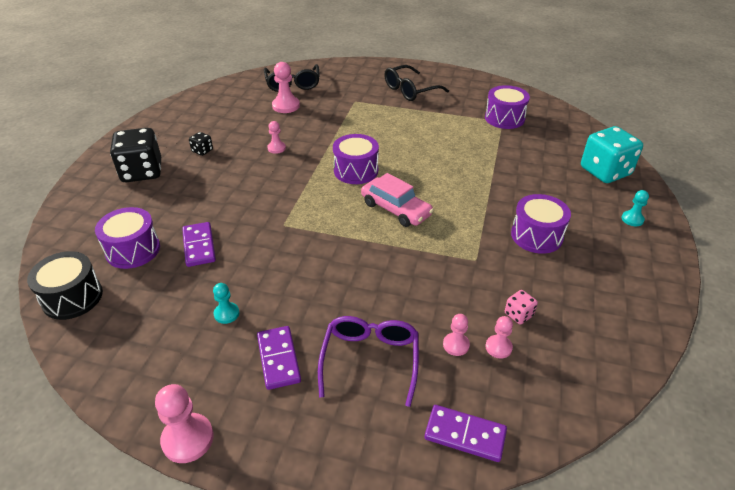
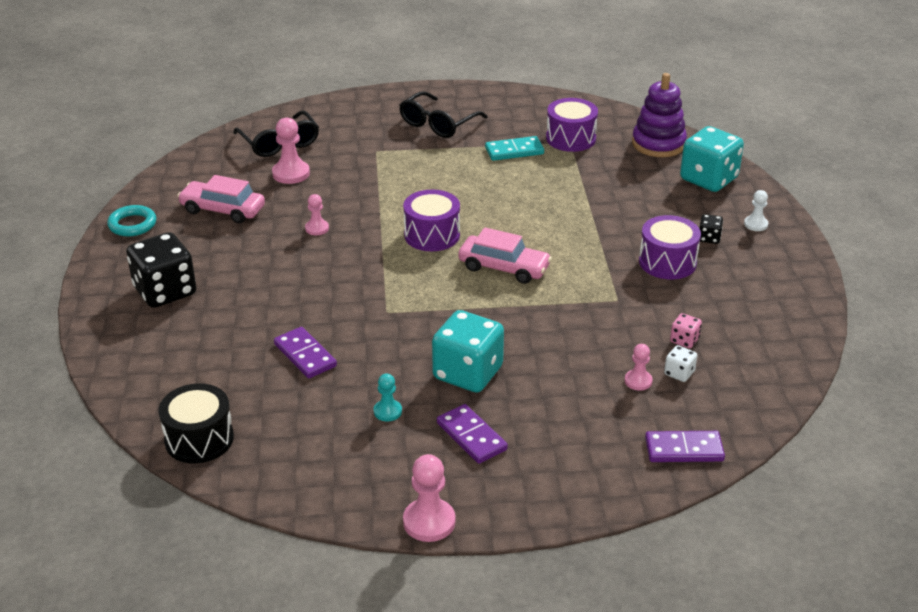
camera: 20 degrees left, 5 degrees down
(133, 250) = (229, 377): purple drum -> none
(159, 120) = (132, 224): none -> turquoise ring
(202, 151) = (223, 250): black dice -> black dice (709, 238)
(223, 122) = (223, 210): none -> pink car
(312, 296) = (468, 373): none -> turquoise dice
(370, 359) = (563, 414): purple glasses -> none
(455, 119) = (514, 151): none -> turquoise domino
(498, 347) = (679, 373): pink pawn -> white dice
(574, 135) = (658, 144): none -> purple stacking toy
(632, 219) = (755, 224): turquoise pawn -> white pawn

